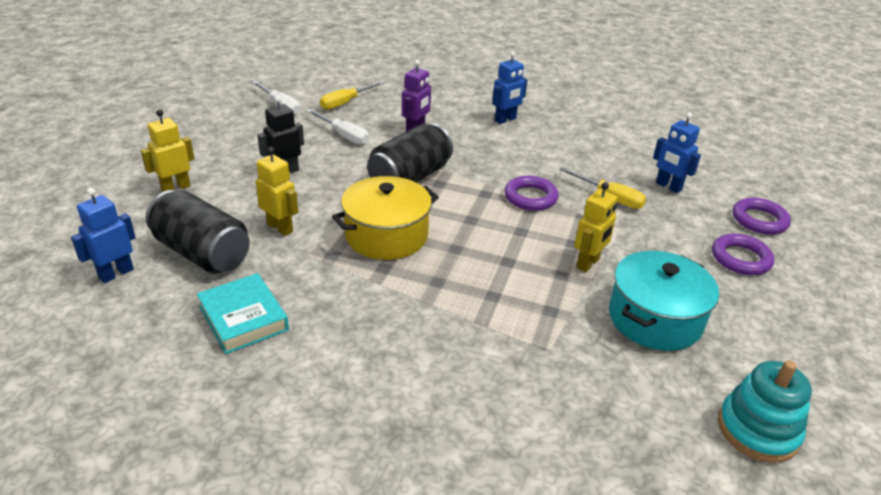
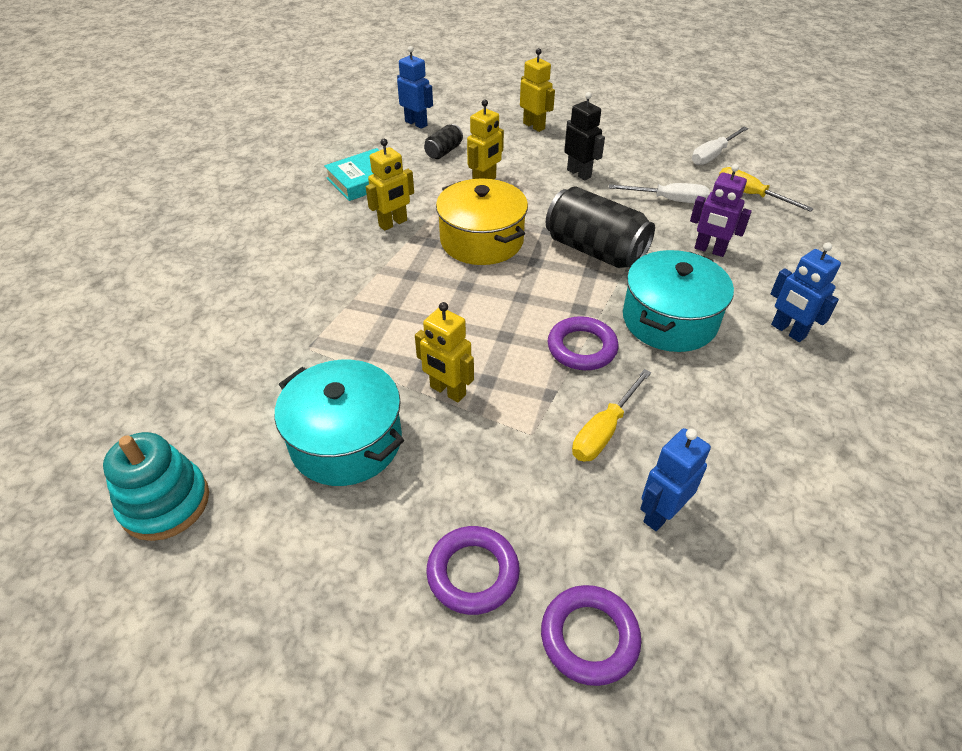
camera: 90 degrees right, 10 degrees up
(202, 253) = (443, 152): black can -> black can, size x0.49
(344, 135) = (669, 200): white screwdriver -> white screwdriver turned 120 degrees counterclockwise
(345, 293) = (393, 223): none -> yellow robot
(497, 158) = (669, 320): none -> turquoise pot

